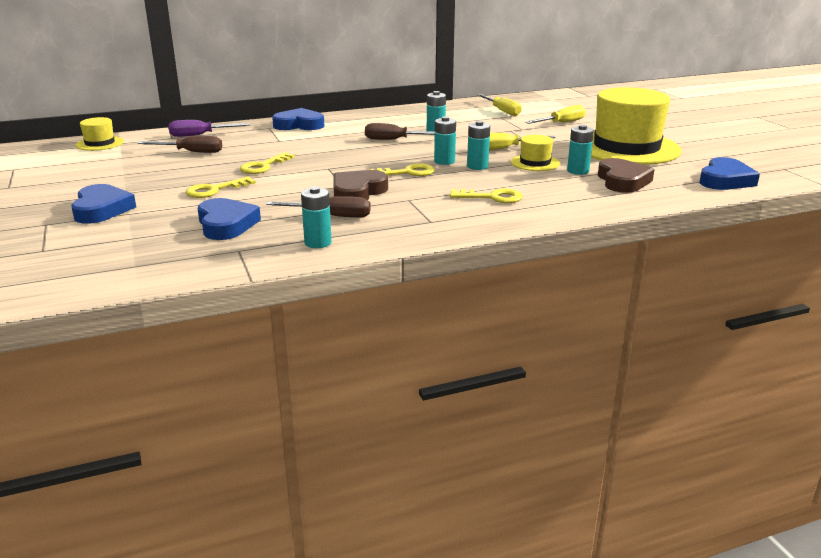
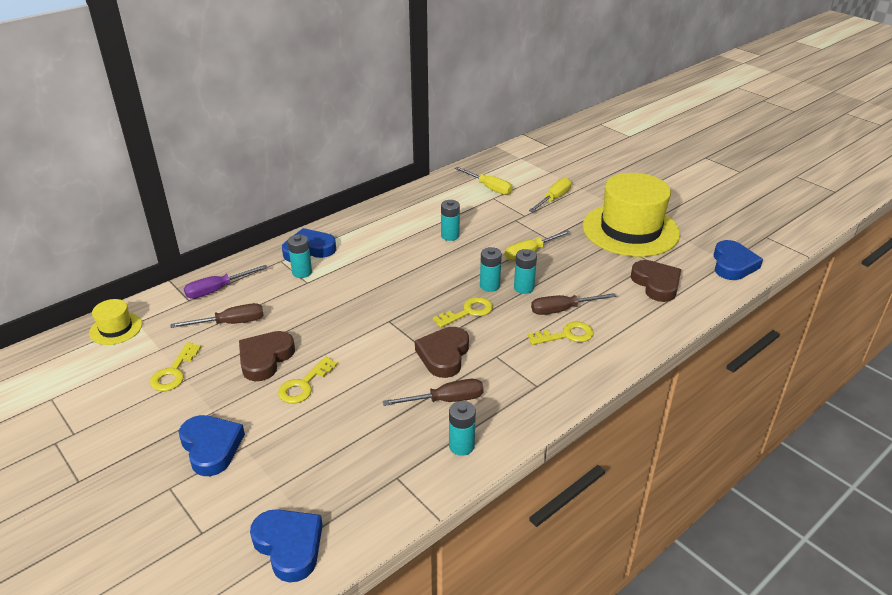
camera: 20 degrees left, 10 degrees up
(198, 173) = (265, 358): none -> brown heart
(226, 224) = (356, 440): blue heart -> blue heart (289, 546)
(263, 166) = (324, 332): yellow key -> yellow key (174, 372)
(394, 140) = (421, 258): brown screwdriver -> brown screwdriver (562, 310)
(535, 163) = (569, 271): yellow hat -> none
(578, 171) = (612, 276): turquoise battery -> turquoise battery (302, 272)

